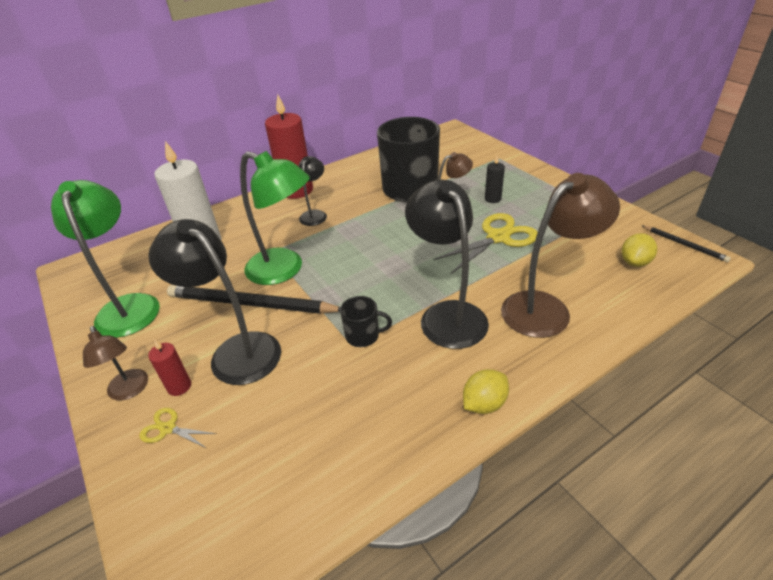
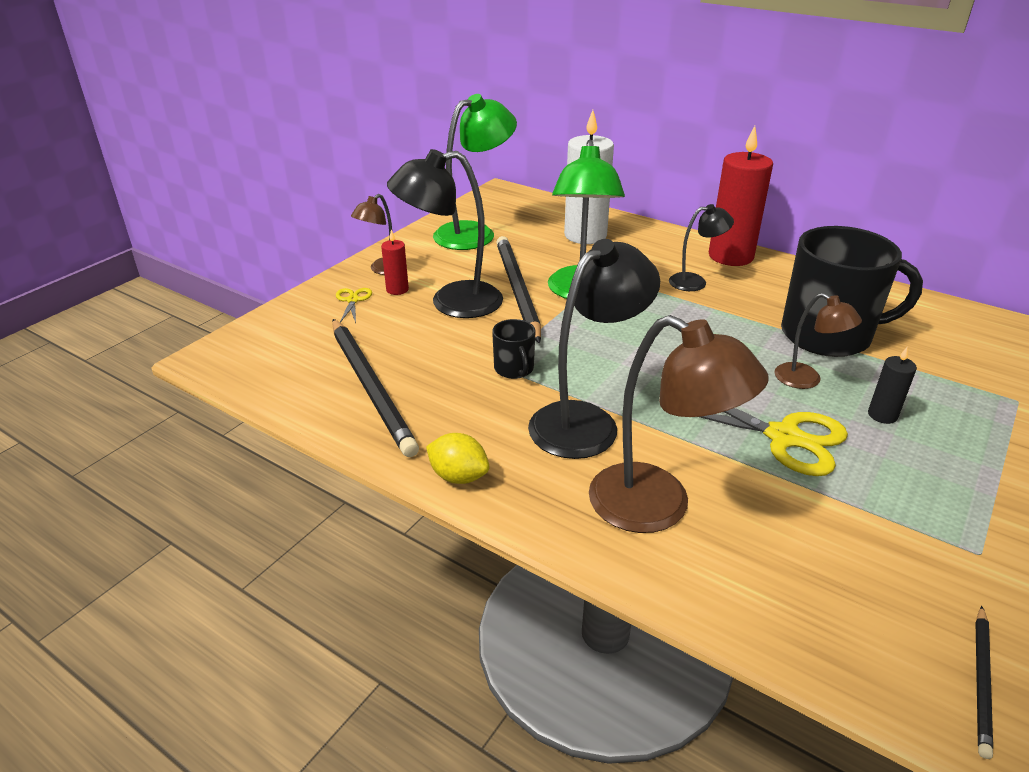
camera: 65 degrees right, 5 degrees down
(236, 351) = (452, 302): black lamp -> black lamp turned 120 degrees counterclockwise
(333, 441) = (371, 387): none -> black pencil
(635, 262) = (854, 604): yellow lemon -> none

